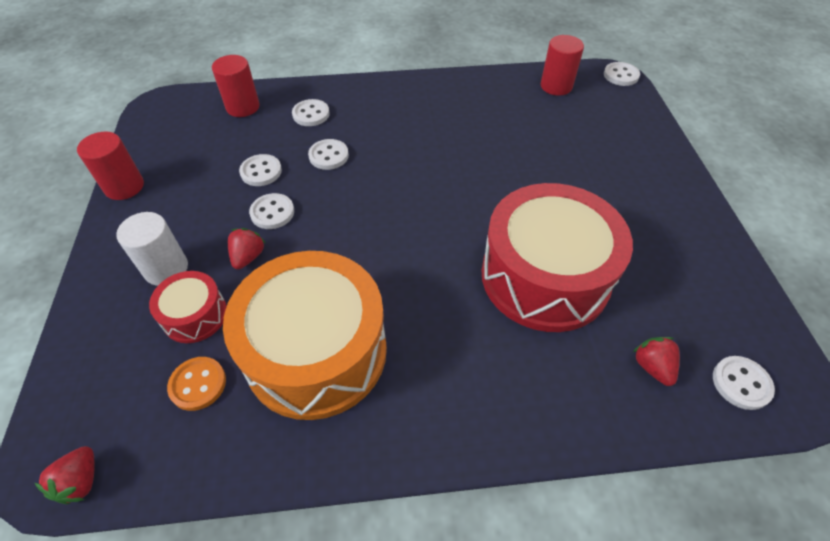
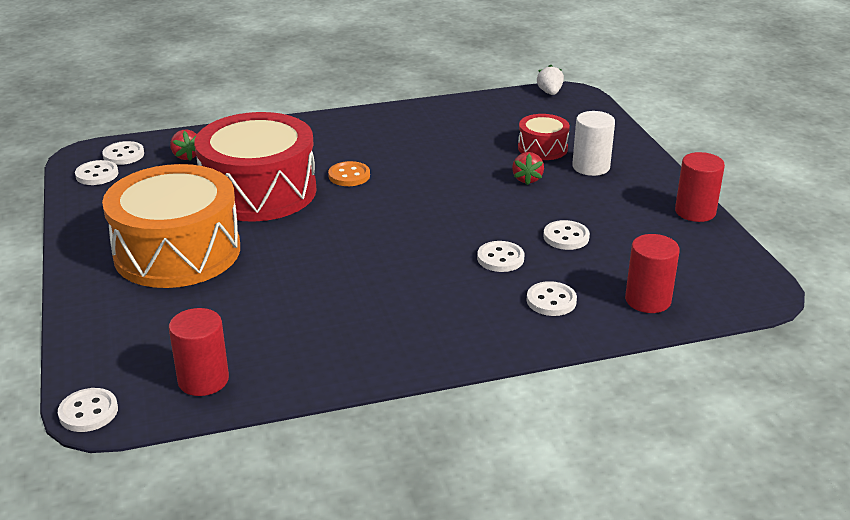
camera: 170 degrees right, 20 degrees down
(81, 481) = (550, 92): red strawberry -> white strawberry
(198, 384) = (512, 123): orange button -> orange button (349, 176)
(272, 212) = (528, 207): white button -> white button (97, 174)
(316, 351) = (438, 141): orange drum -> orange drum (177, 252)

